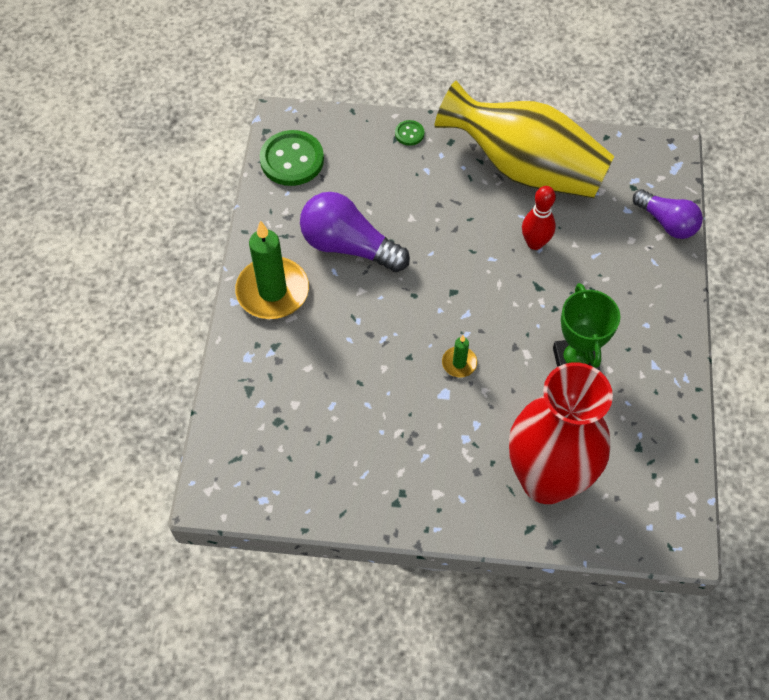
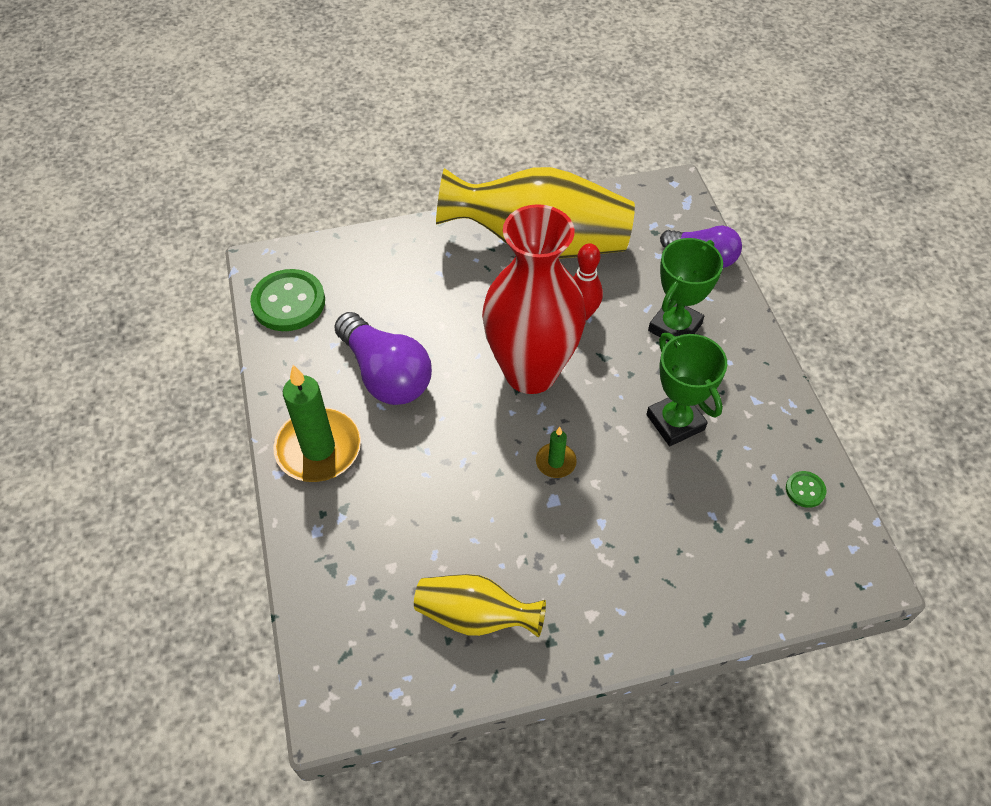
camera: 20 degrees left, 5 degrees down
(345, 463) = (475, 616): none -> yellow vase
(348, 246) = (386, 374): purple light bulb -> purple light bulb turned 135 degrees counterclockwise
(409, 134) = (406, 241): green button -> green button (805, 490)
(546, 480) = (701, 558): red vase -> red vase (530, 372)
(612, 279) = (675, 327): none -> green trophy

